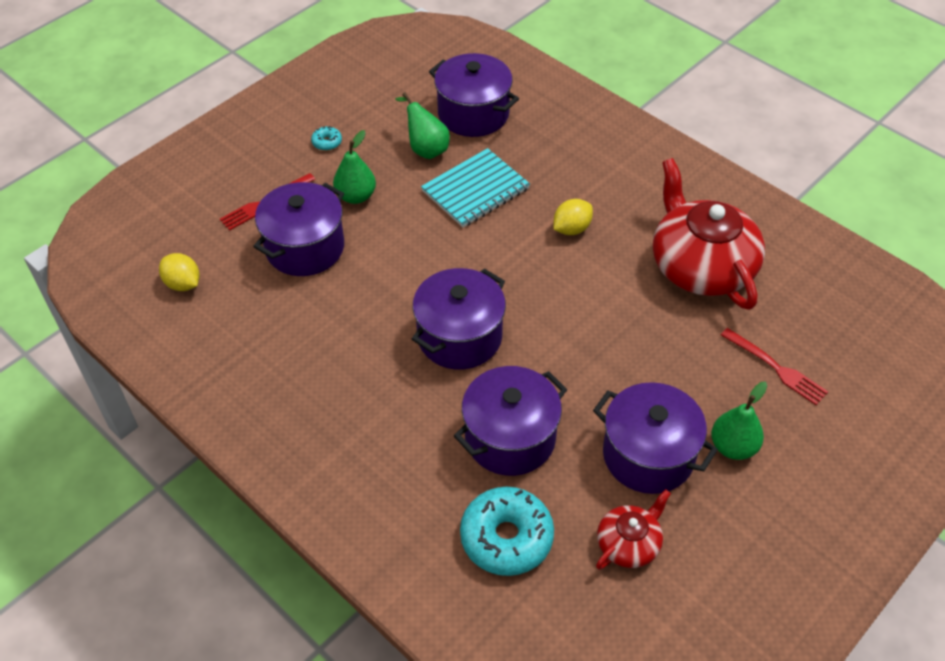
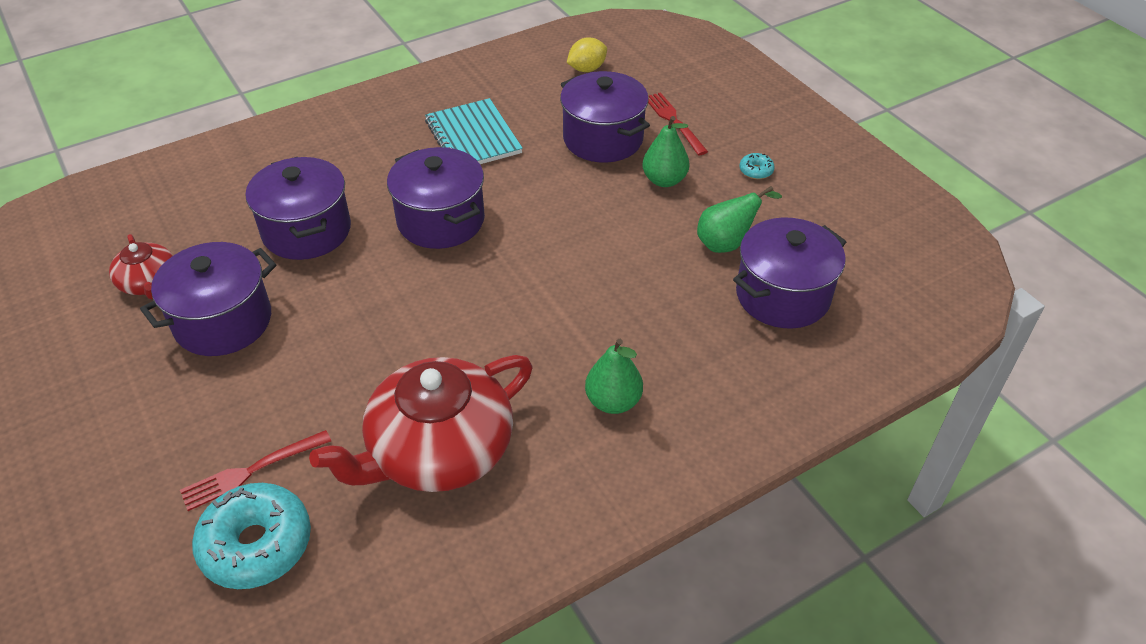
camera: 105 degrees right, 5 degrees down
(475, 190) = (645, 271): turquoise notebook -> turquoise notebook (473, 137)
(506, 538) = (213, 209): turquoise donut -> turquoise donut (256, 545)
(571, 229) = (551, 340): yellow lemon -> none
(701, 266) = (438, 450): red teapot -> red teapot turned 150 degrees clockwise
(733, 447) = (185, 392): green pear -> green pear (613, 401)

